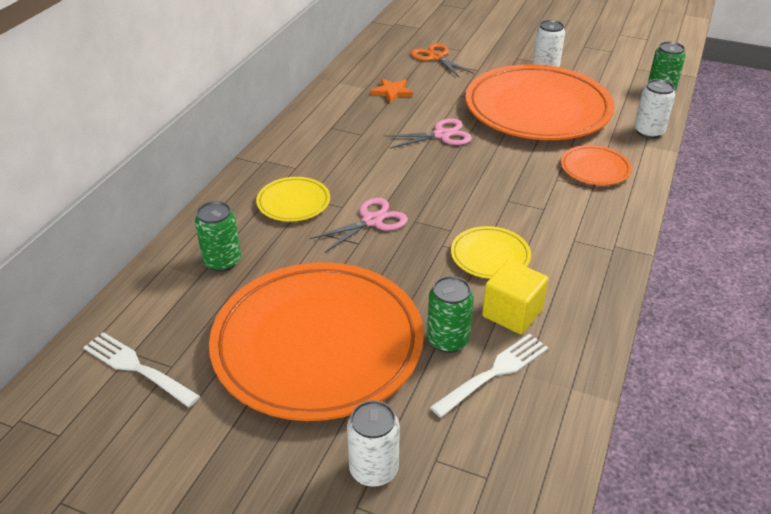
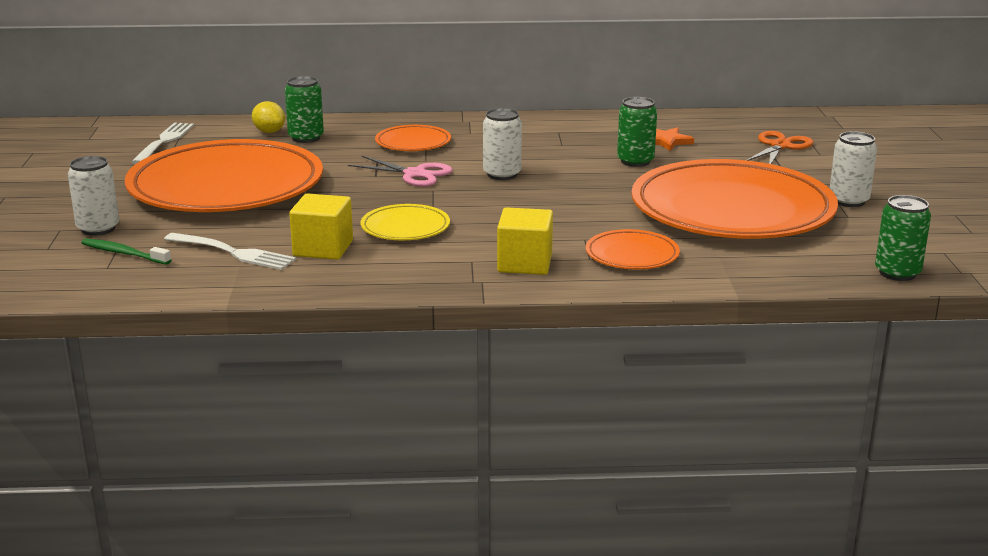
camera: 65 degrees right, 15 degrees down
(180, 282) = (269, 132): none -> yellow lemon
(293, 202) = (413, 143): yellow plate -> orange plate
(442, 135) = (606, 175): pink scissors -> none
(447, 340) = (264, 229): green can -> green can (635, 161)
(456, 457) = (124, 253): none -> green toothbrush
(590, 217) = (524, 263): none -> yellow cube
(648, 132) = (767, 275): white can -> white can (502, 174)

